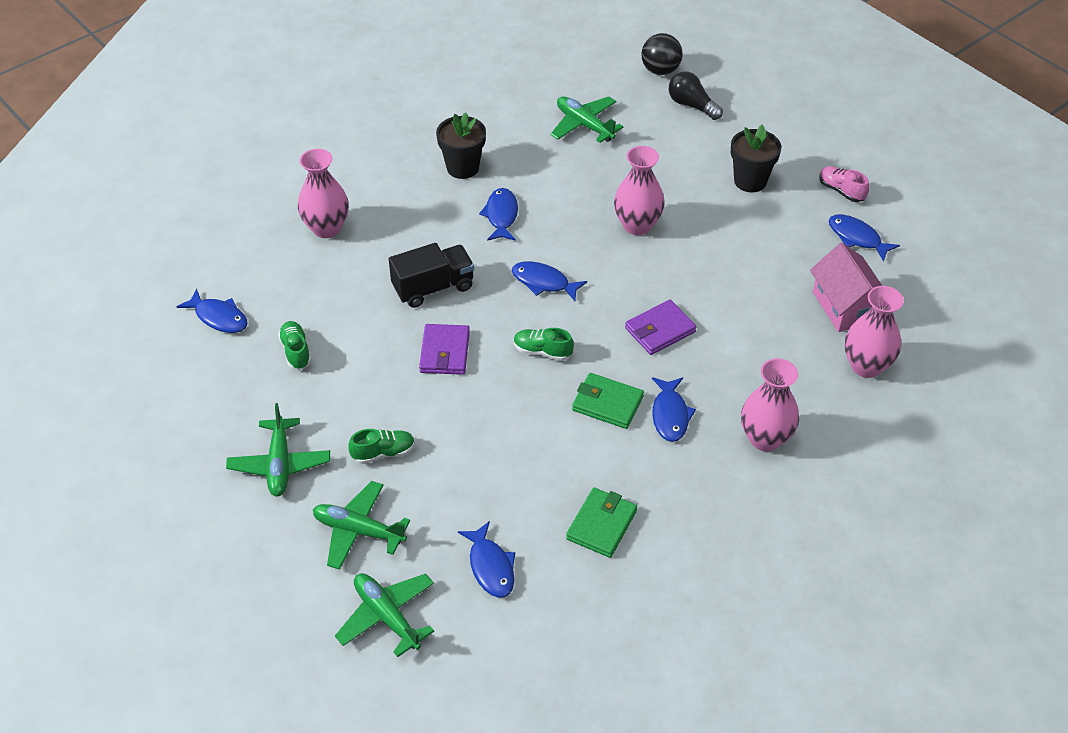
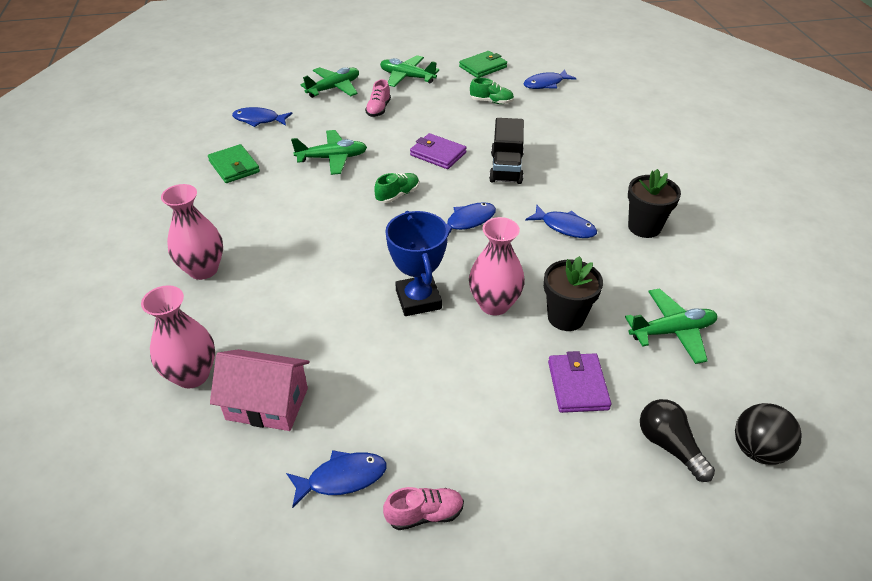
camera: 120 degrees right, 5 degrees down
(326, 228) = (607, 141): pink vase -> none
(383, 453) = (378, 109): green shoe -> pink shoe
(387, 616) = (272, 82): green plane -> green plane (332, 158)
(607, 403) = (320, 206): green wallet -> green wallet (483, 67)
(660, 330) = (360, 262): purple wallet -> purple wallet (577, 385)
(670, 415) = (278, 231): blue fish -> none
(671, 271) = (418, 299): none -> blue trophy
(692, 105) = (669, 446): black light bulb -> black light bulb turned 105 degrees counterclockwise
(750, 181) = (500, 429): black flower pot -> black flower pot (566, 317)

